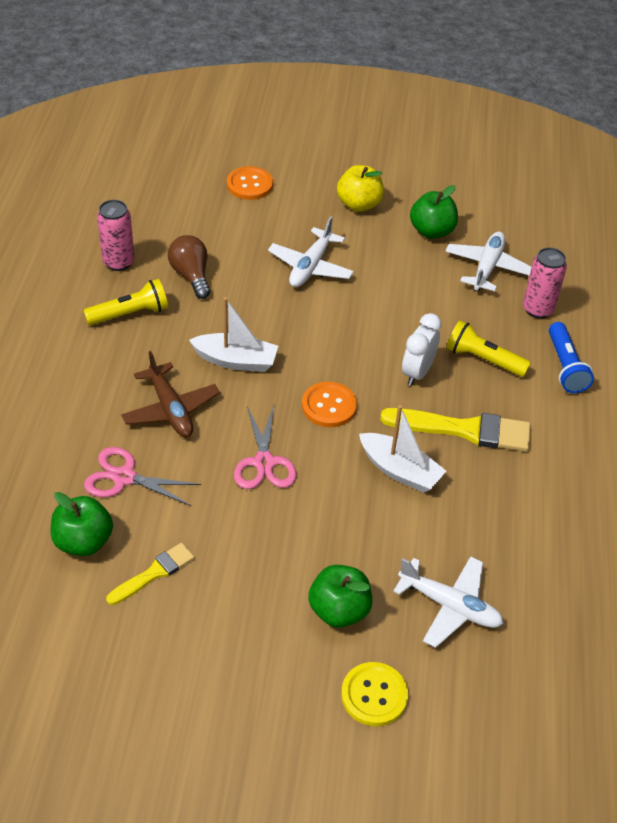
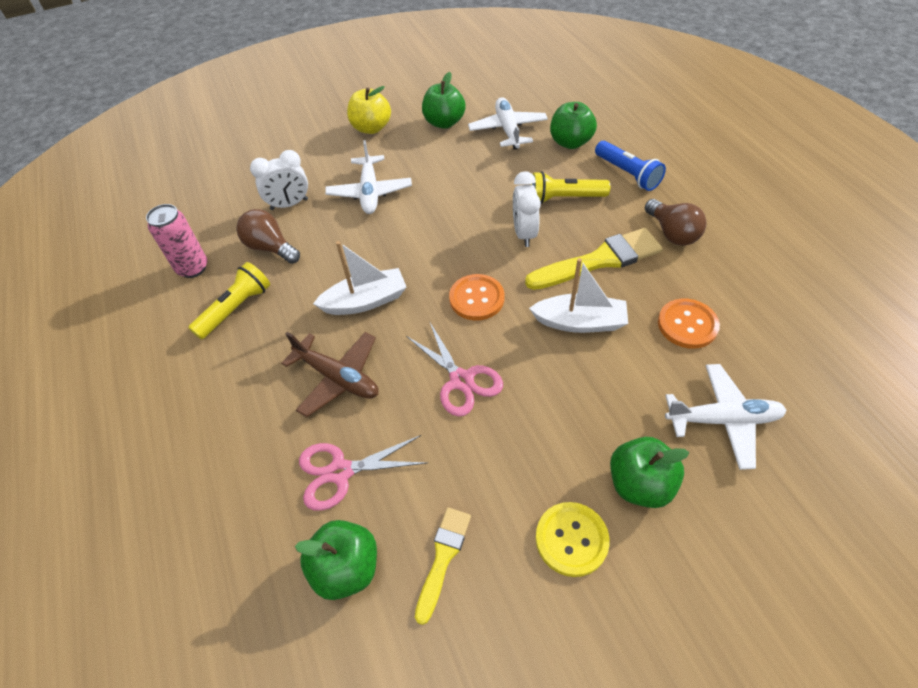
camera: 25 degrees left, 5 degrees up
(233, 244) = (289, 204): none -> white clock
(249, 185) = (268, 152): orange button -> orange button (687, 325)
(374, 695) = (741, 551): yellow button -> yellow button (571, 539)
(537, 309) = (570, 142): pink can -> green apple
(555, 441) = (672, 233): none -> brown light bulb

